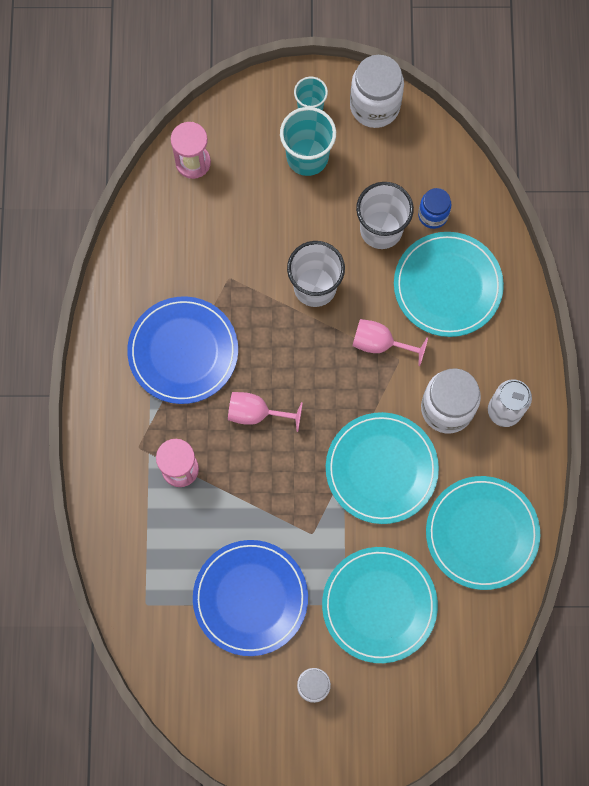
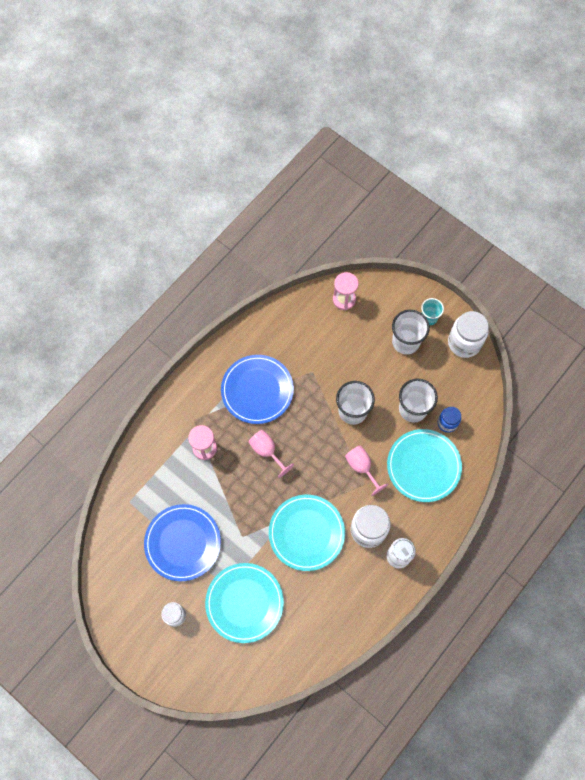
camera: 40 degrees right, 5 degrees down
(307, 157) = (405, 341): turquoise cup -> white cup
(482, 533) = (330, 611): turquoise plate -> none

